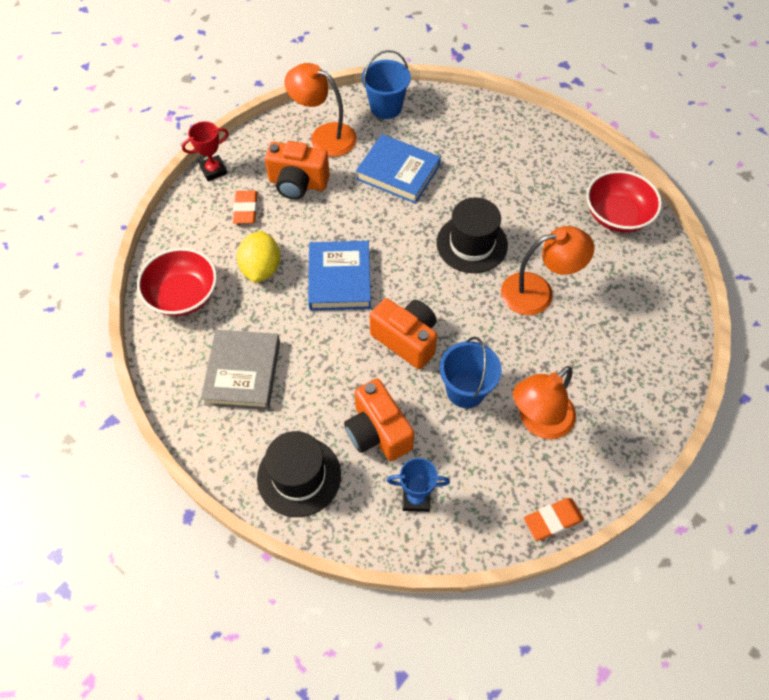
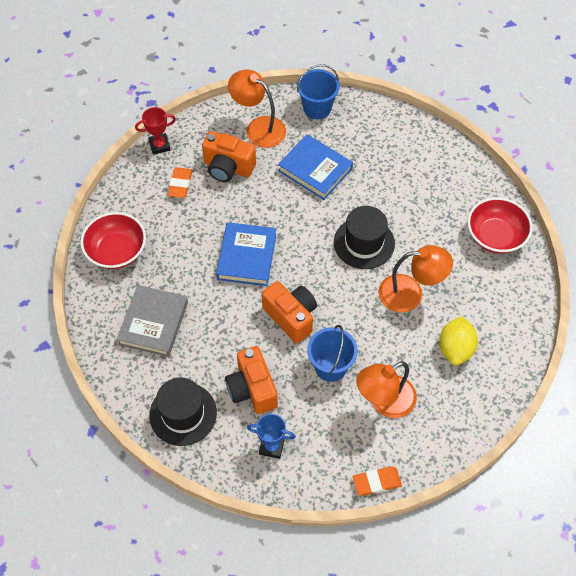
camera: 10 degrees right, 0 degrees up
(261, 268) = (184, 238): yellow lemon -> yellow lemon (455, 349)

